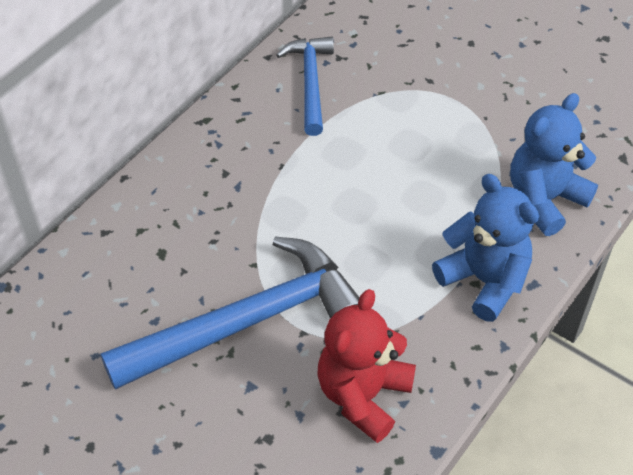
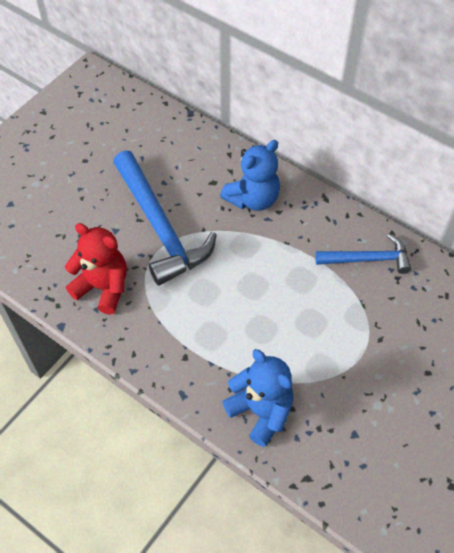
camera: 90 degrees right, 5 degrees up
(484, 280) = (187, 363): blue teddy bear -> blue teddy bear (253, 199)

